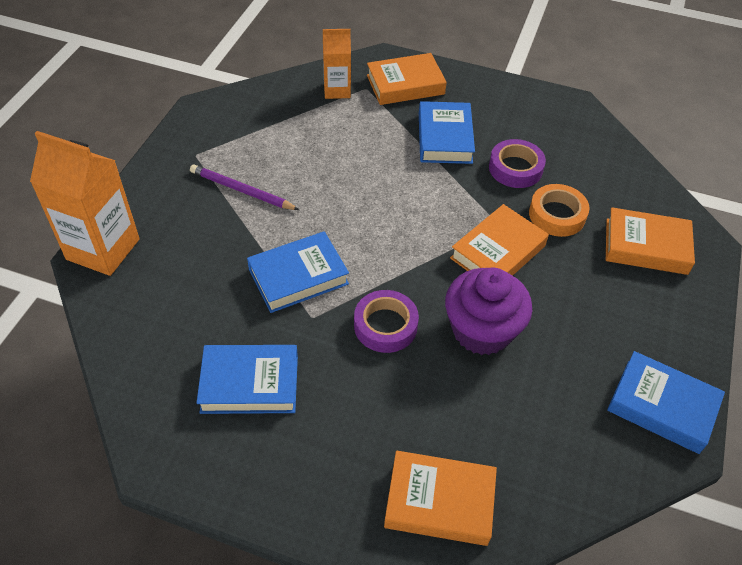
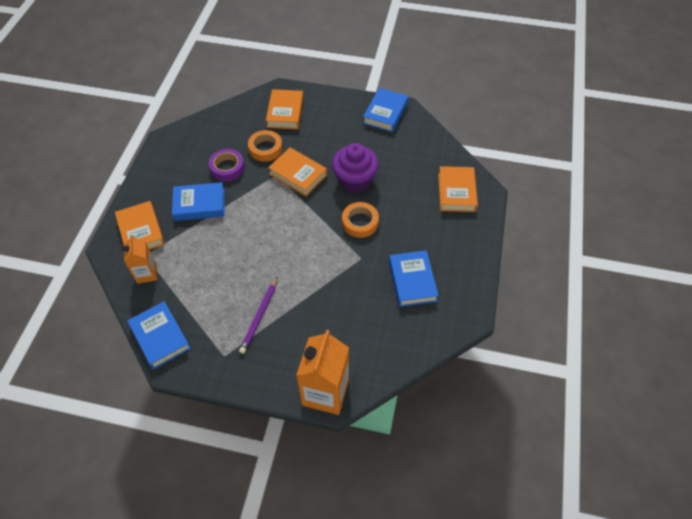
camera: 95 degrees left, 5 degrees up
(298, 276) = (331, 270): blue book -> blue book (160, 337)
(385, 325) = (360, 222): purple tape -> orange tape

